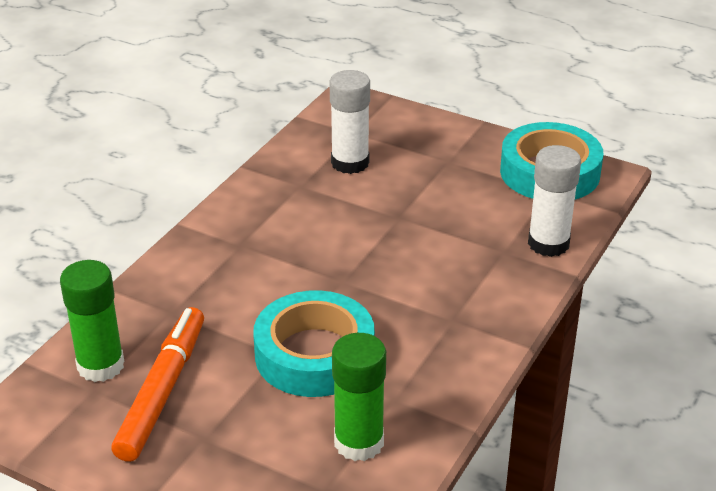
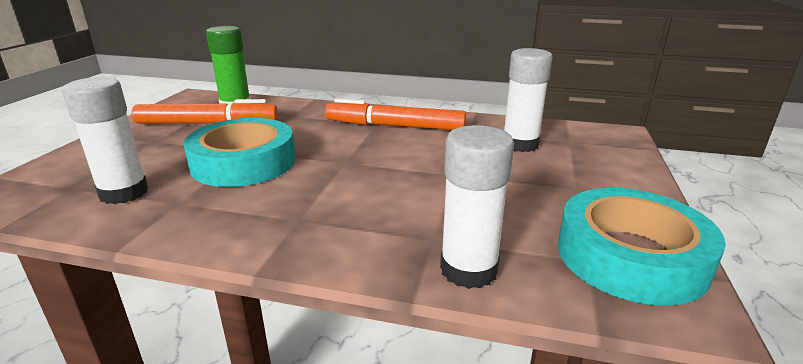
camera: 75 degrees right, 10 degrees down
(259, 232) = (395, 126): none -> orange marker
(359, 442) = (124, 193): green glue stick -> white glue stick

